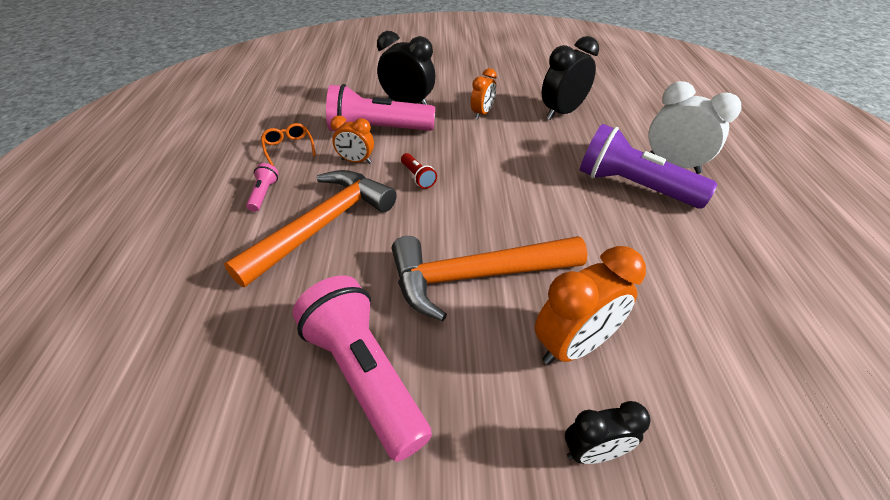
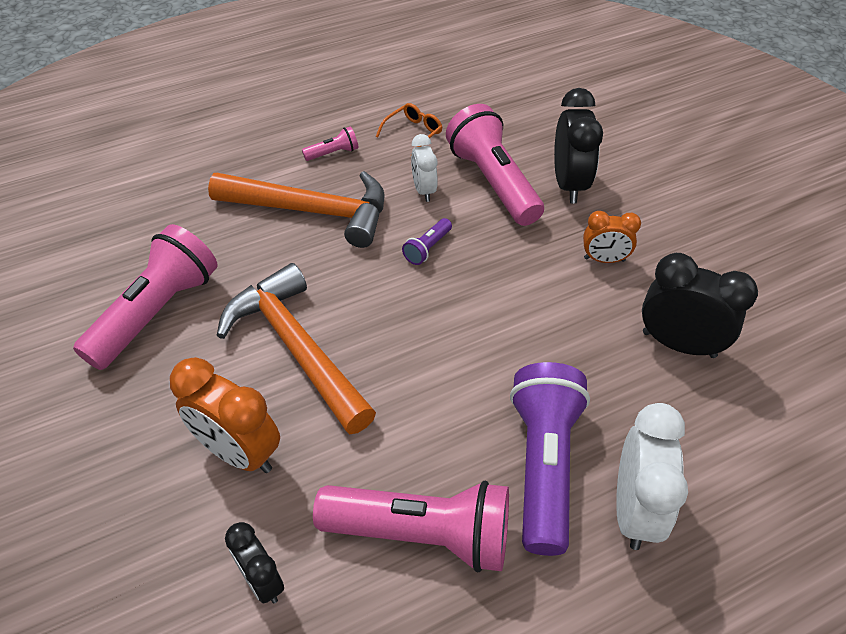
camera: 65 degrees right, 5 degrees up
(356, 161) = (424, 190): orange clock -> white clock
(418, 177) = (427, 248): red flashlight -> purple flashlight
(593, 451) = (129, 491): black clock -> black clock (262, 581)
(676, 255) = (421, 534): none -> pink flashlight

